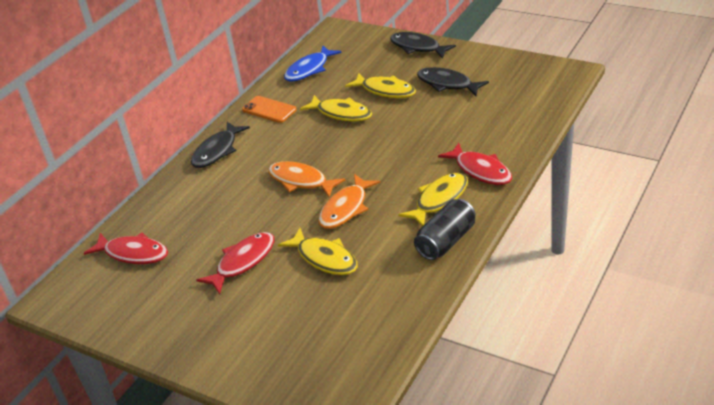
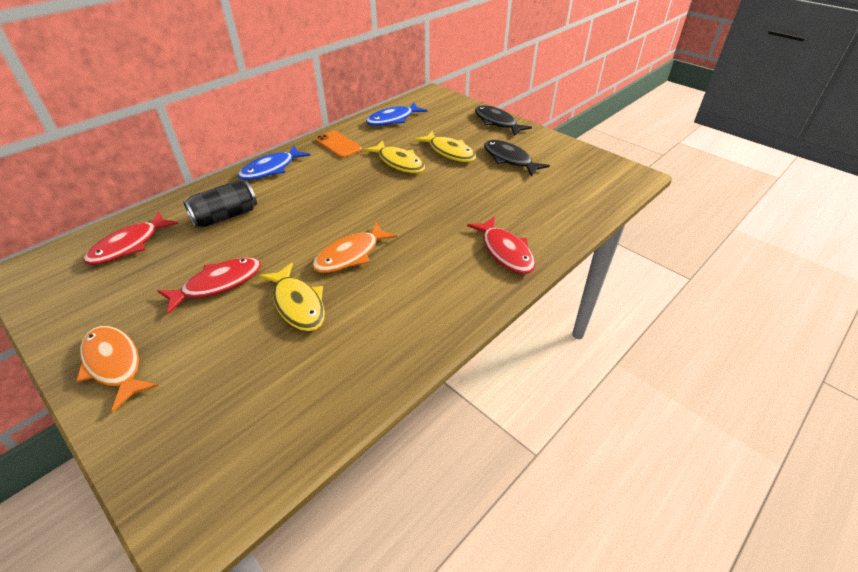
camera: 10 degrees right, 5 degrees up
(133, 253) = (129, 245): red fish -> red fish turned 90 degrees clockwise
(217, 151) = (271, 169): black fish -> blue fish
(301, 181) = (325, 216): orange fish -> orange fish (114, 364)
(439, 200) = (448, 271): yellow fish -> none
(446, 241) = (433, 322): black can -> black can (225, 216)

